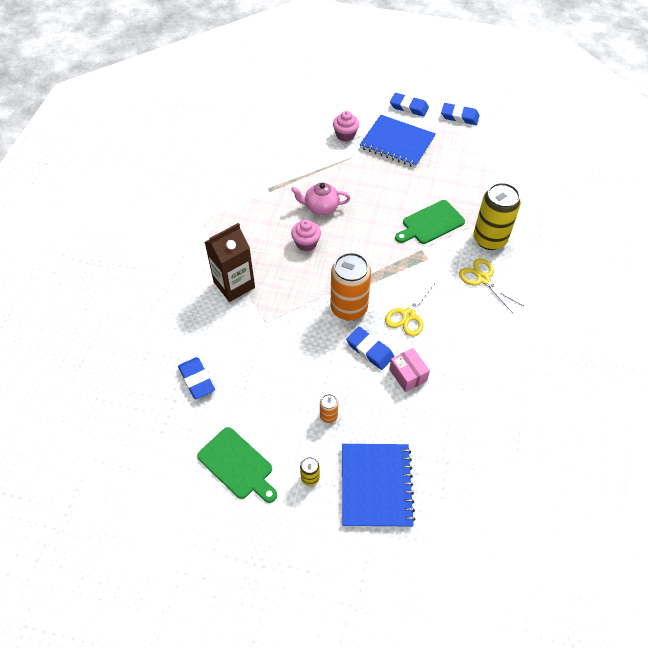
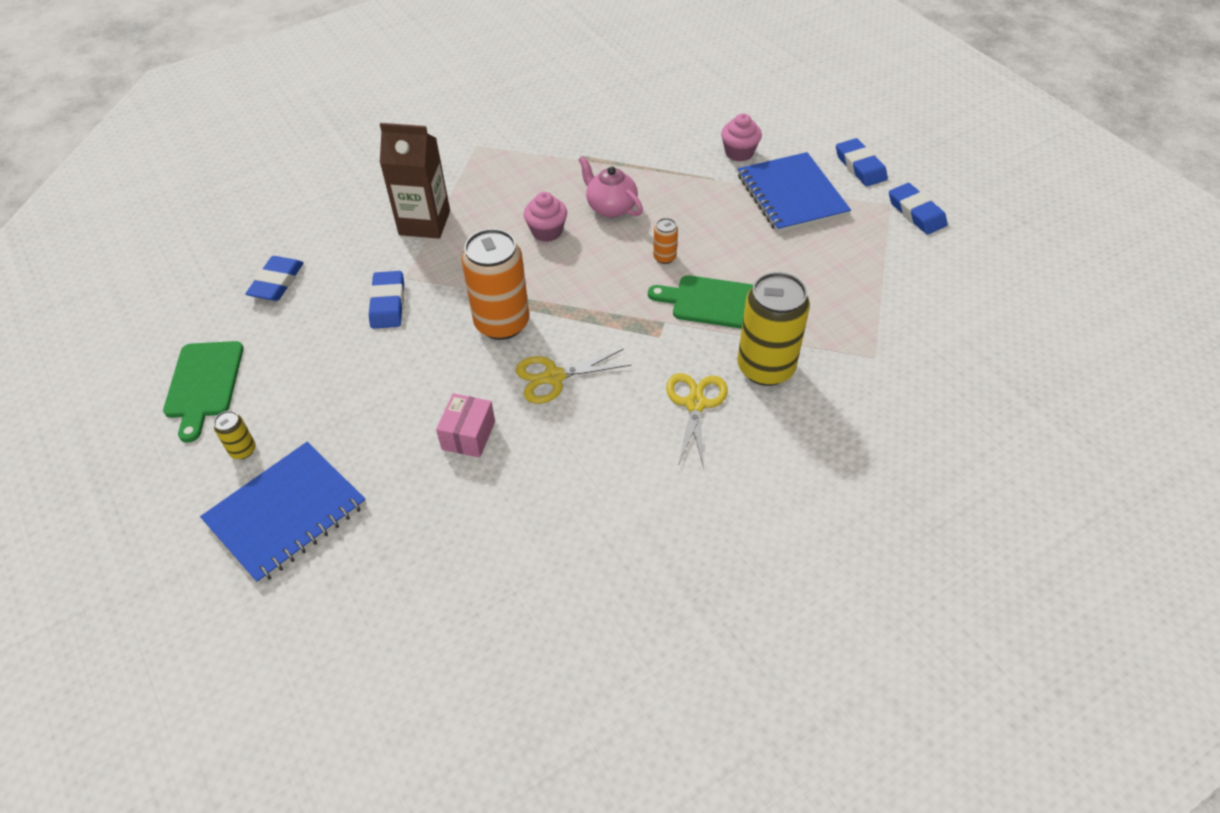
camera: 45 degrees right, 5 degrees down
(328, 416) = (338, 409): orange can -> orange can (664, 257)
(370, 350) = (465, 380): blue eraser -> blue eraser (388, 303)

